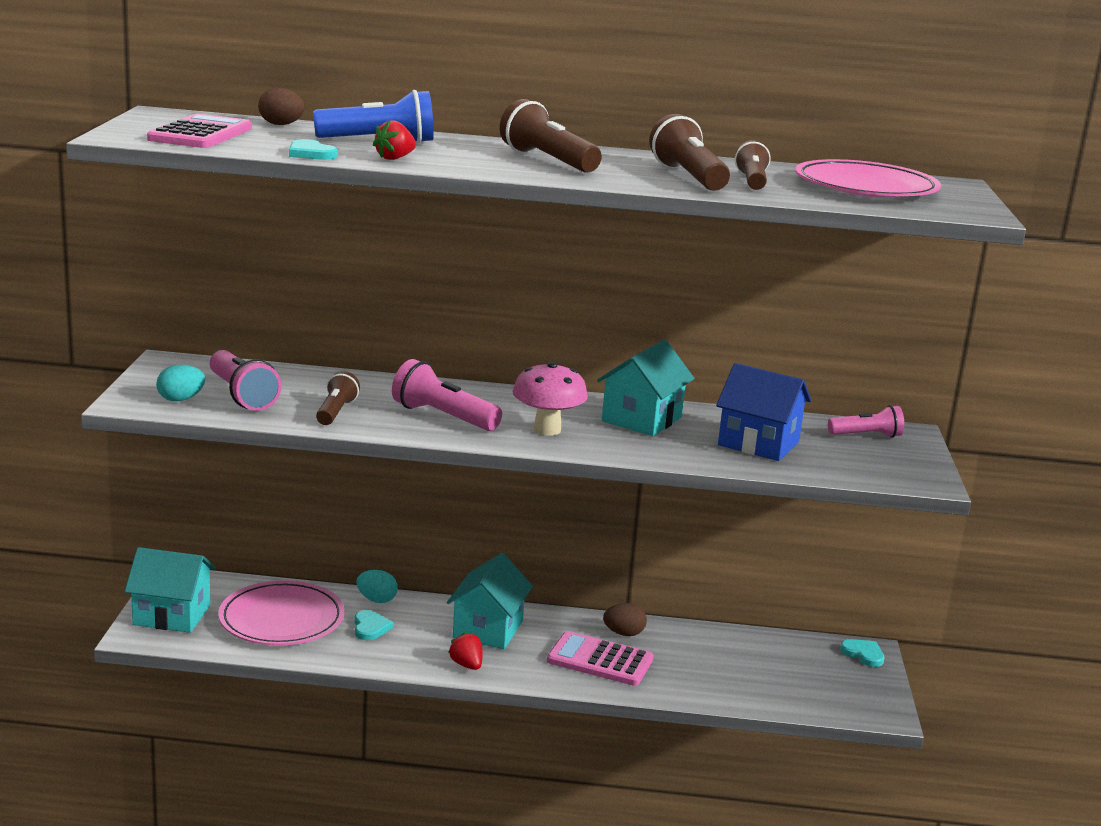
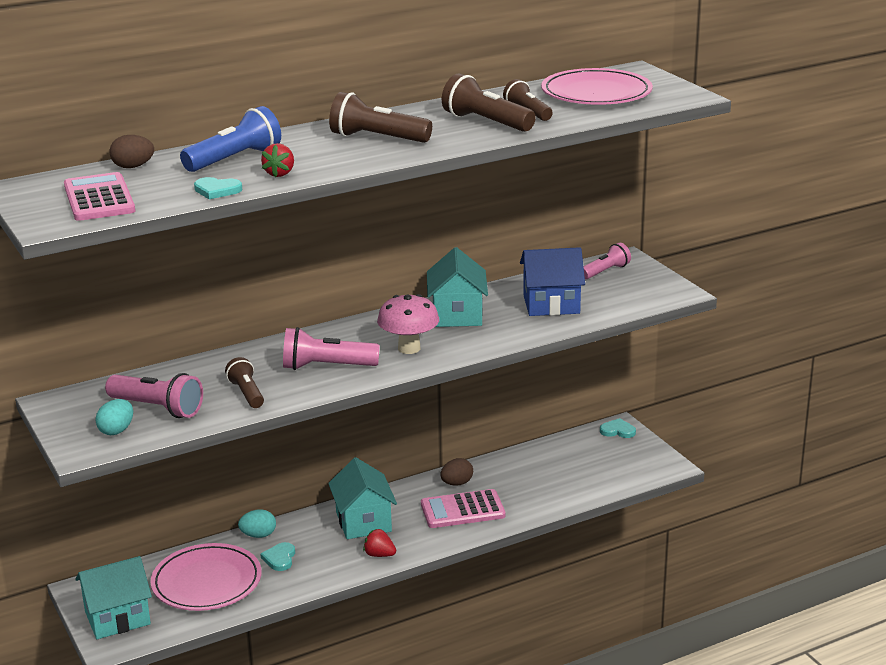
camera: 30 degrees left, 5 degrees up
(370, 627) = (280, 558): turquoise heart -> turquoise heart turned 135 degrees counterclockwise

